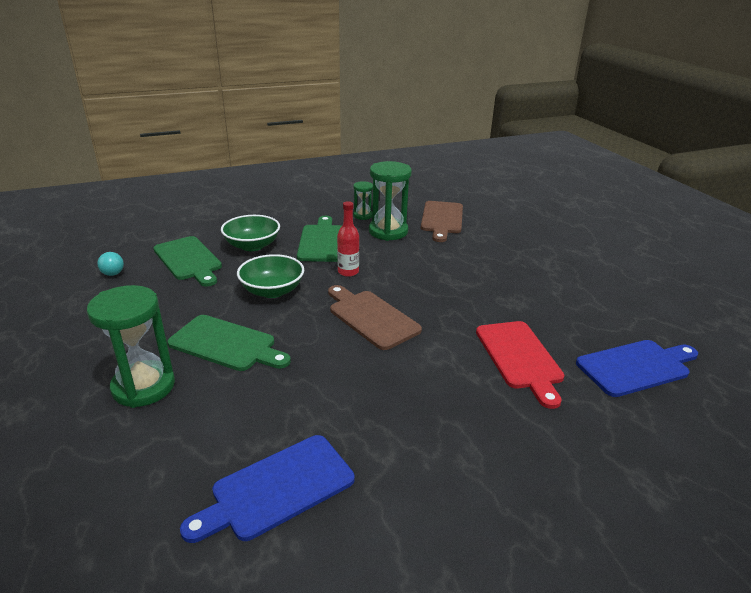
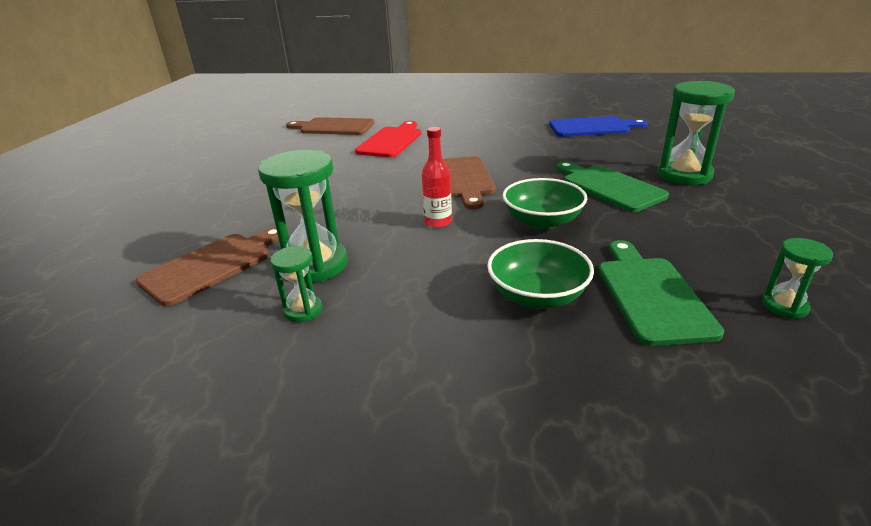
camera: 145 degrees left, 0 degrees up
(112, 271) = (784, 306): turquoise light bulb -> green hourglass
(321, 241) = (425, 274): green cutting board -> none
(636, 367) = (334, 127): blue cutting board -> brown cutting board

